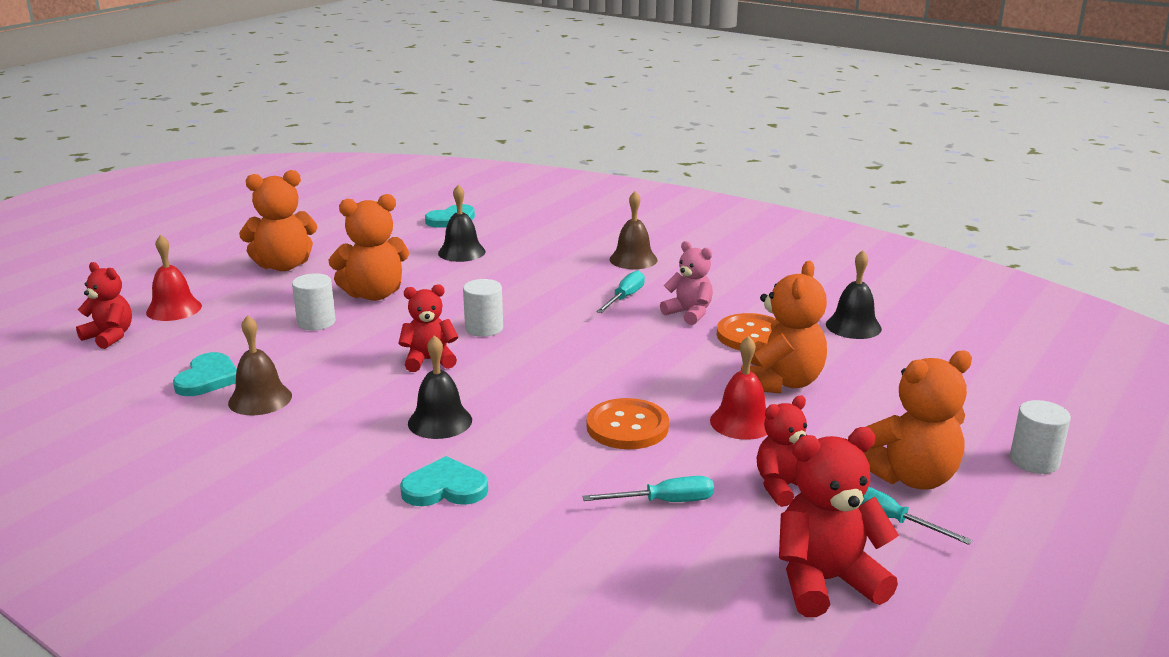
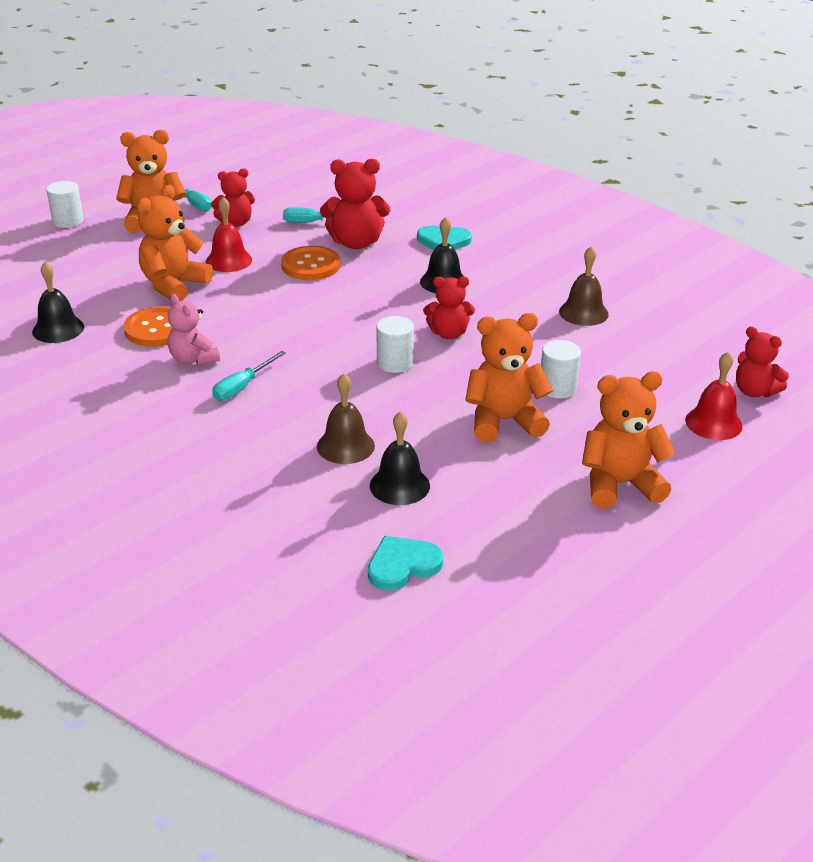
camera: 170 degrees left, 10 degrees up
(208, 378) = (635, 335): turquoise heart -> none
(633, 259) = (197, 446): brown bell -> brown bell (345, 446)
(826, 581) = (253, 184): red teddy bear -> red teddy bear (356, 243)

